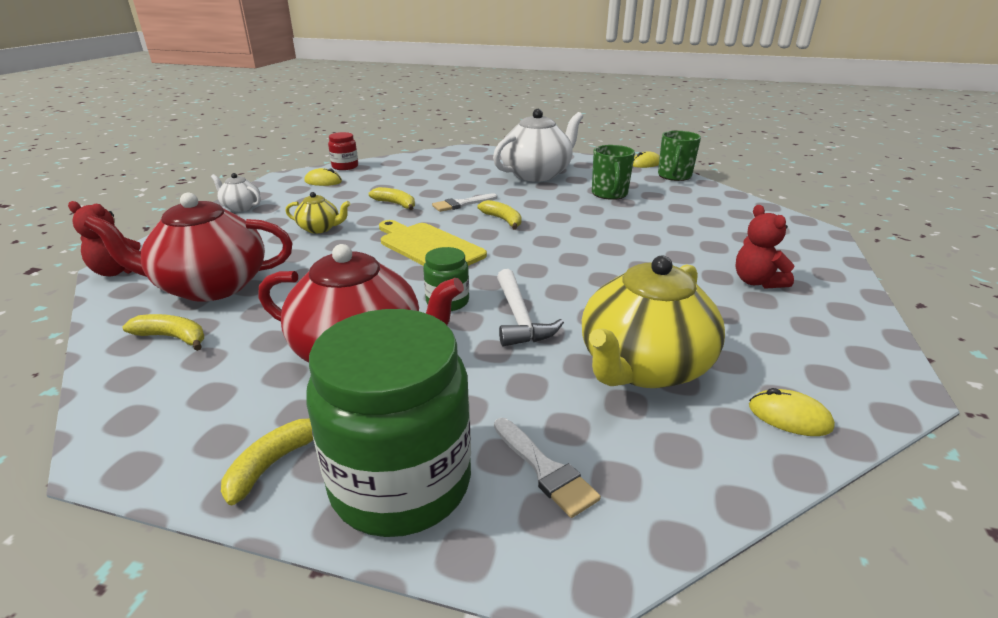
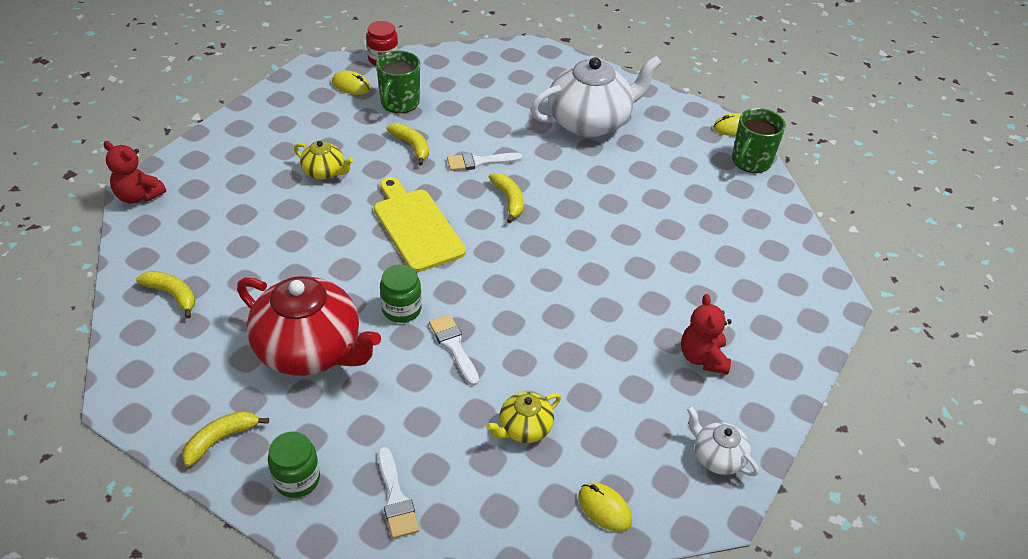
camera: 15 degrees right, 15 degrees up
(211, 286) = (210, 237): red teapot -> none
(241, 207) = (258, 116): white teapot -> white teapot (717, 457)
(401, 482) = (297, 479): green jar -> green jar, size x0.47
(520, 318) = (454, 346): white hammer -> white brush
(609, 194) = (650, 180): green mug -> green mug (399, 103)
(643, 366) = (524, 428): yellow teapot -> yellow teapot, size x0.48

